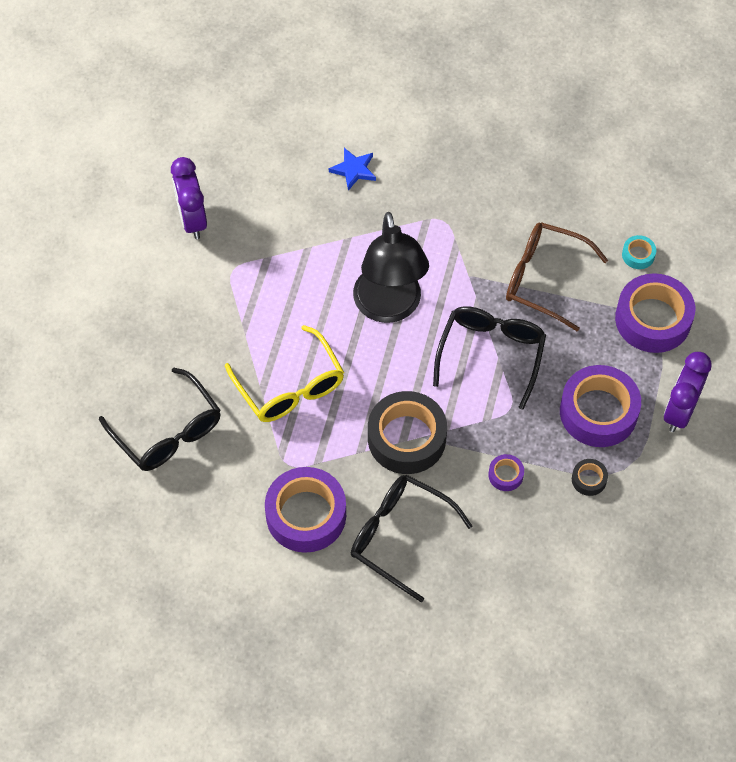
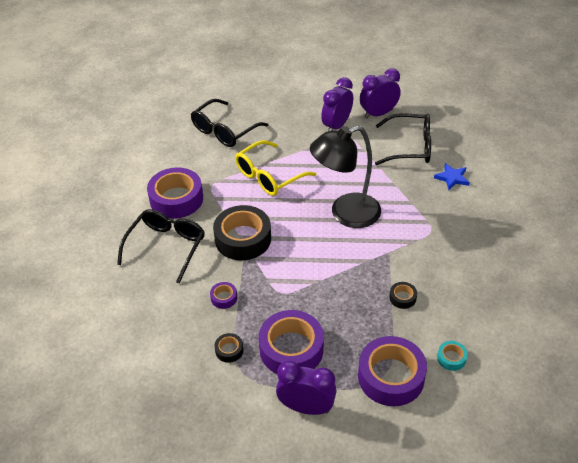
camera: 80 degrees right, 15 degrees down
(203, 279) = (336, 126): none -> purple clock
(491, 354) = (324, 275): black glasses -> black glasses (410, 147)
(544, 279) = (402, 298): brown glasses -> black tape

